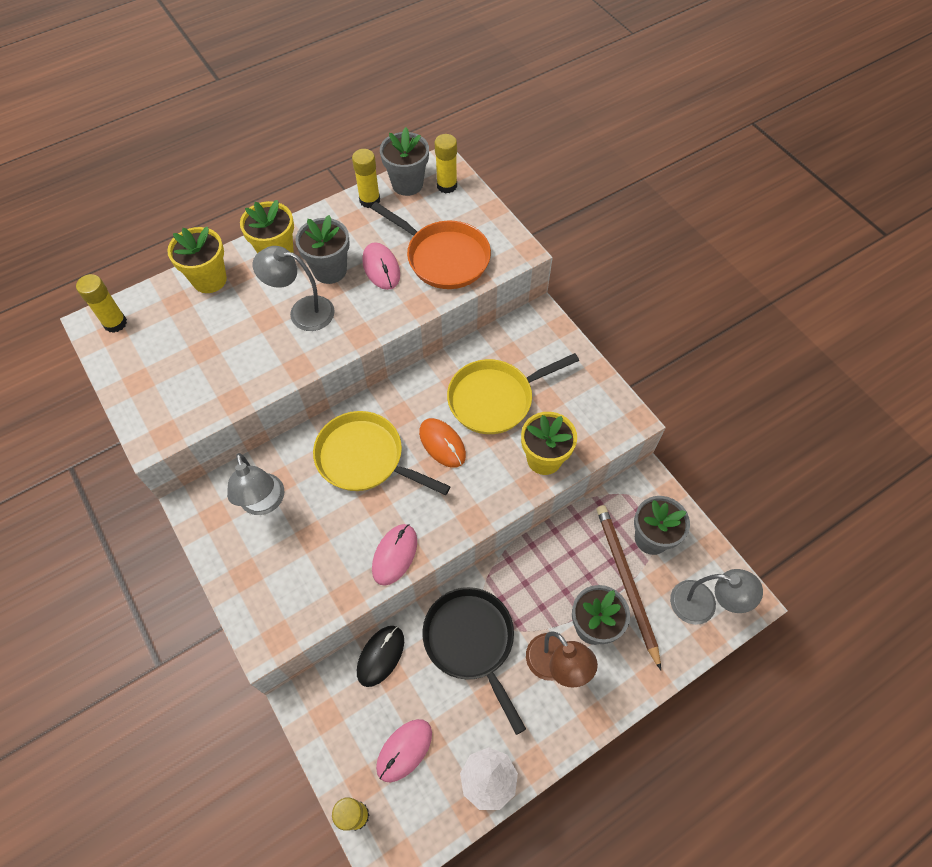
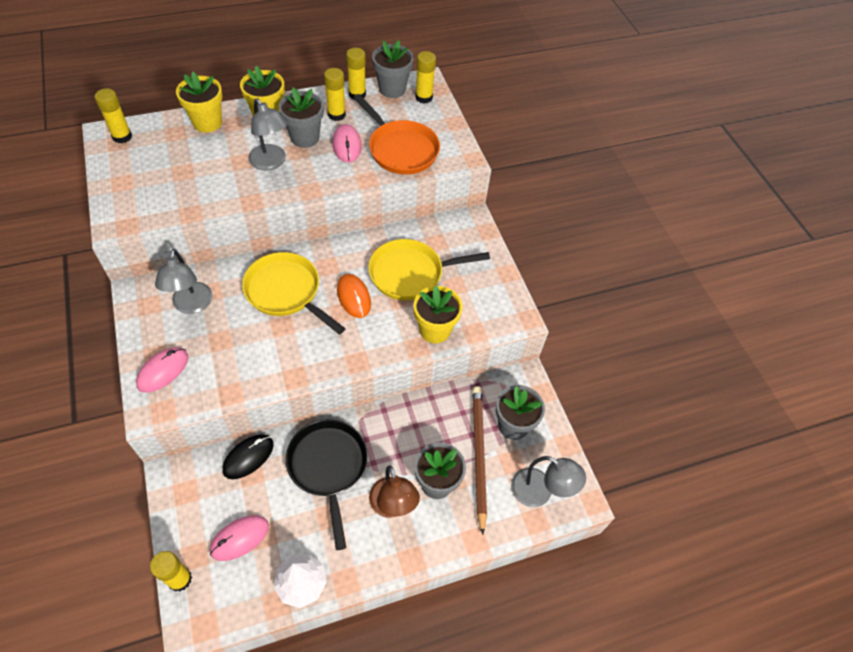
camera: 10 degrees right, 5 degrees down
(302, 312) = (271, 163): grey lamp -> grey lamp turned 150 degrees counterclockwise
(355, 232) = (336, 115): none -> yellow glue stick
(394, 555) = (282, 372): pink mouse -> pink mouse (163, 371)

